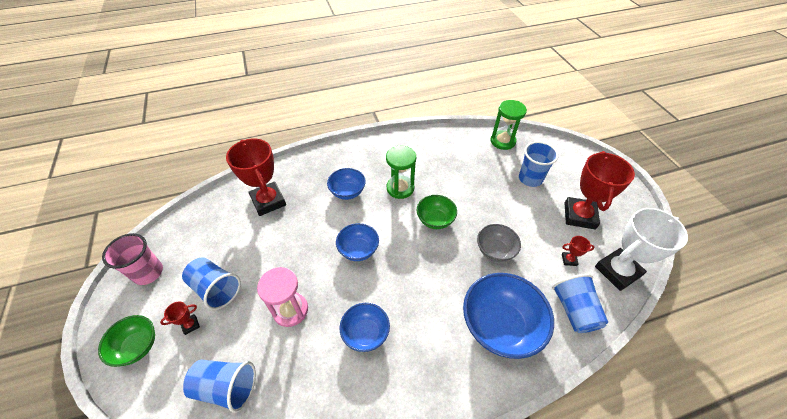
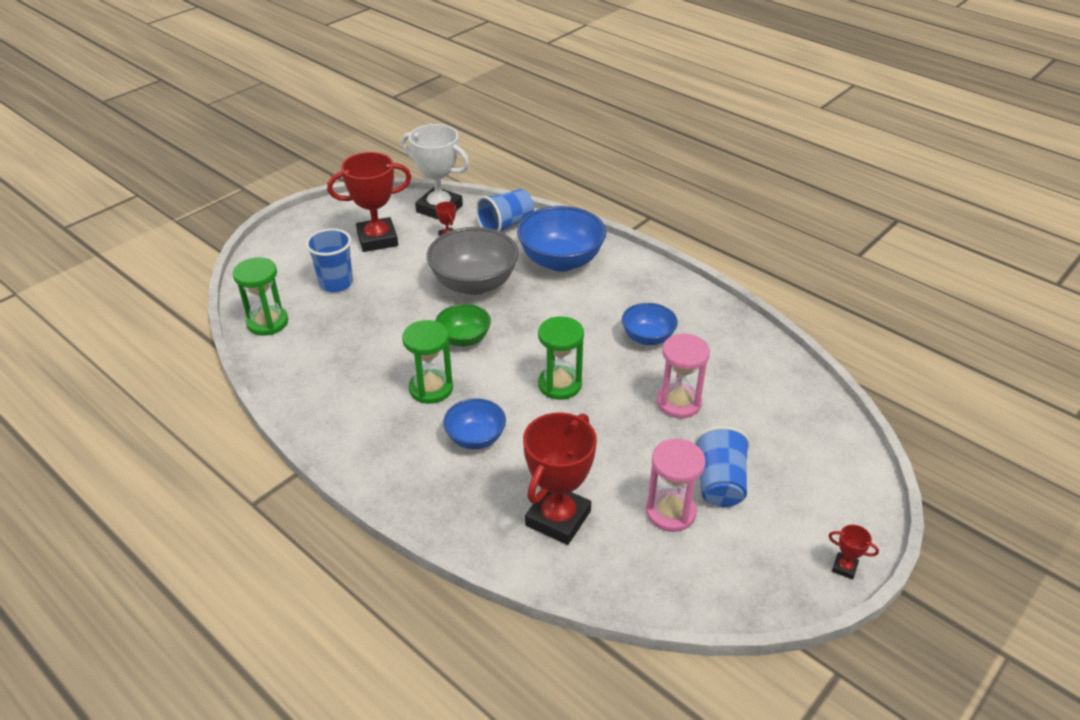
camera: 120 degrees left, 10 degrees down
(137, 346) = (837, 505): green bowl -> none
(148, 273) = (770, 573): pink cup -> none
(190, 325) = (774, 475): red trophy -> red trophy (844, 567)
(224, 251) = (670, 512): none -> pink hourglass
(226, 387) = (787, 405): blue cup -> none
(358, 250) = (559, 385): blue bowl -> green hourglass
(495, 251) = (474, 284): grey bowl -> grey bowl, size x1.74

